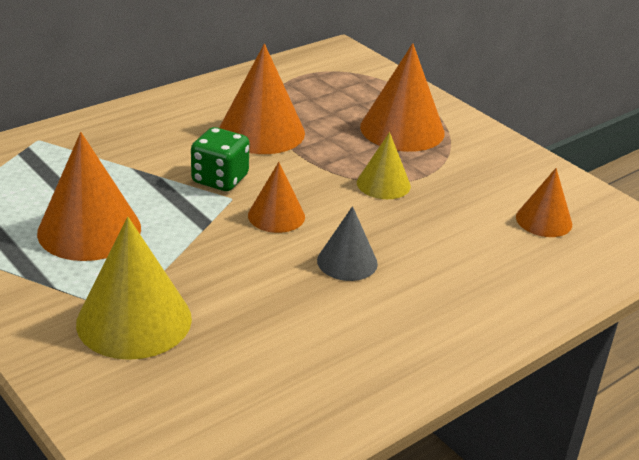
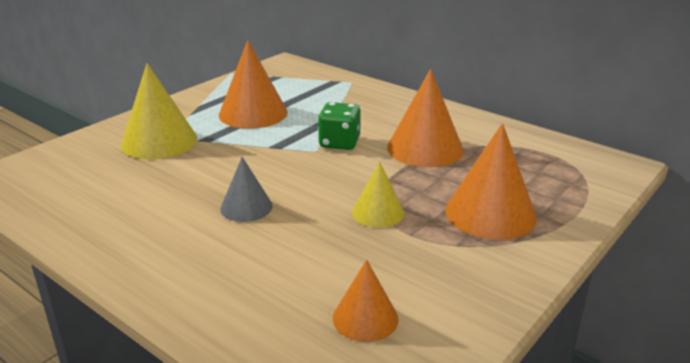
camera: 80 degrees right, 5 degrees down
(276, 216) = (300, 170): orange cone -> none

